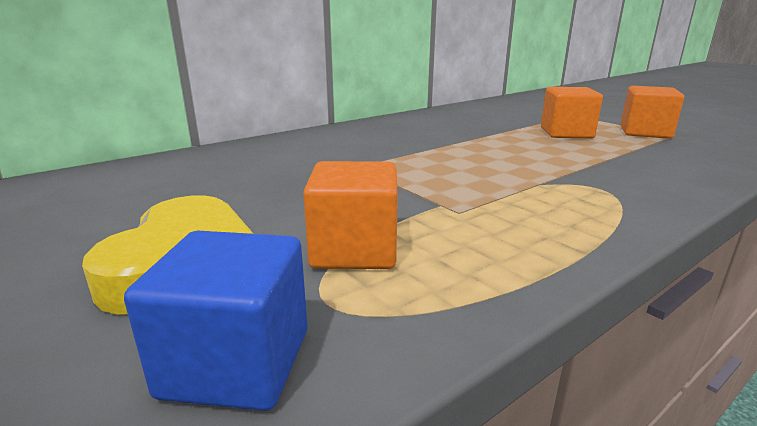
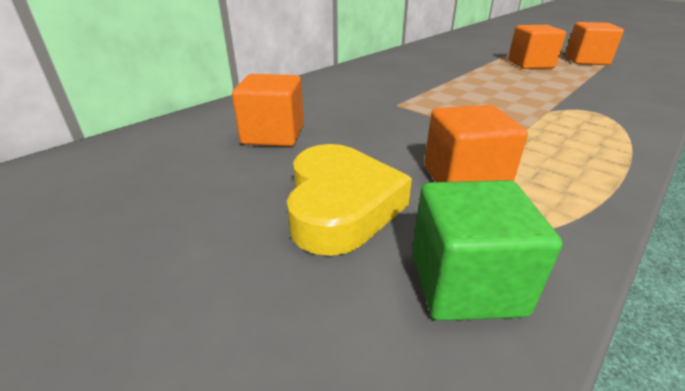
camera: 10 degrees left, 10 degrees up
(189, 188) = (273, 135): none -> orange cube
(236, 363) = (465, 283): blue cube -> green cube

